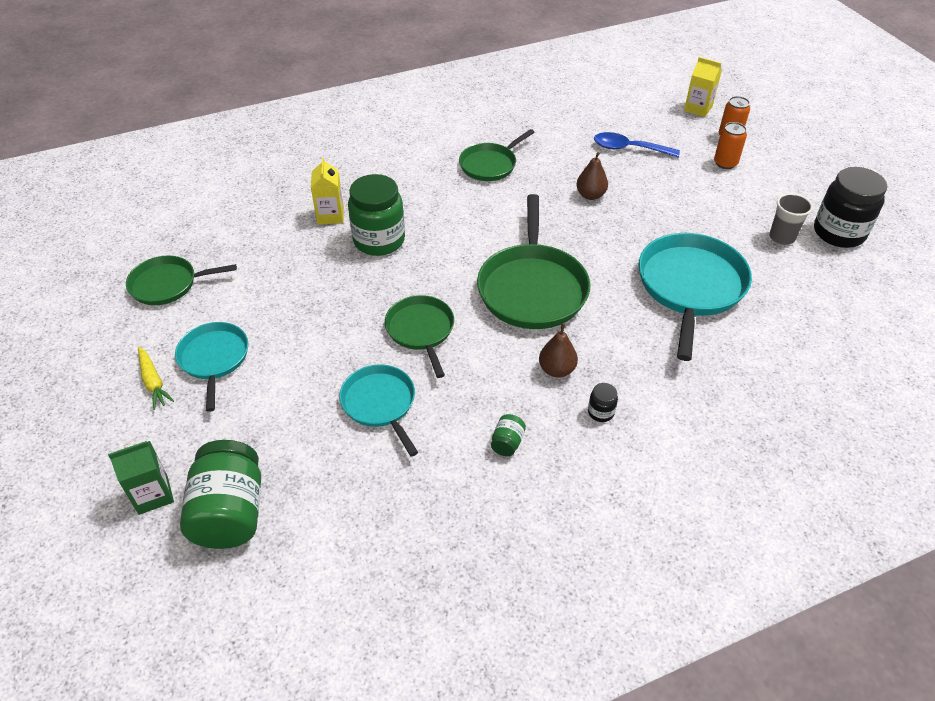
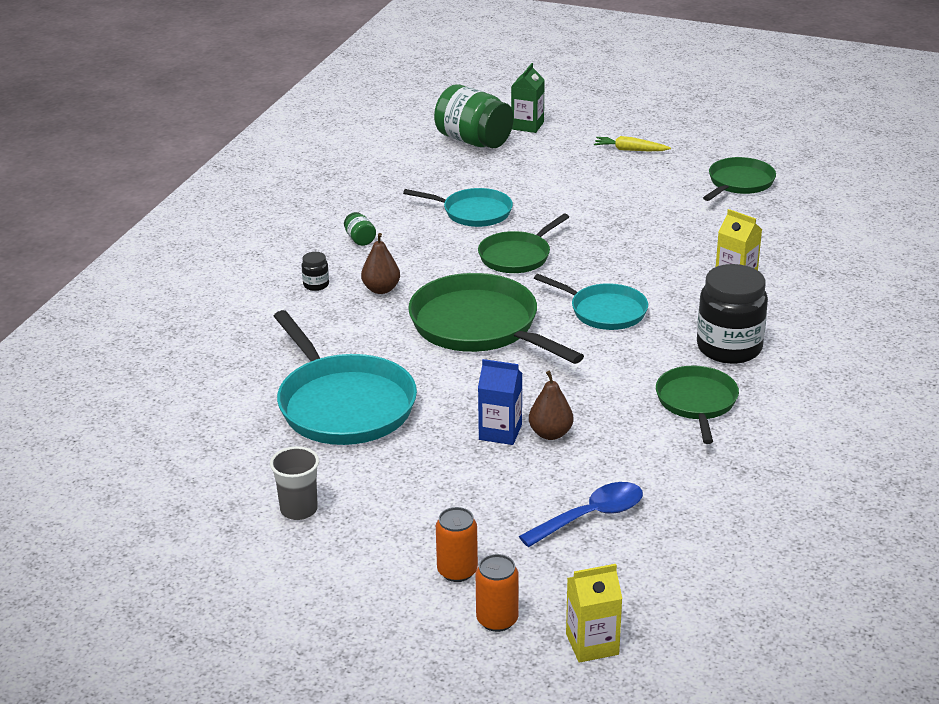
camera: 135 degrees right, 15 degrees down
(214, 359) = (620, 174): turquoise pan -> turquoise pan (604, 311)
(379, 240) = (660, 286): green jar -> none
(421, 330) = (517, 256): green pan -> green pan turned 105 degrees clockwise
(616, 212) = (500, 432): none -> blue carton
(839, 233) = (238, 555): black jar -> black jar (729, 348)

